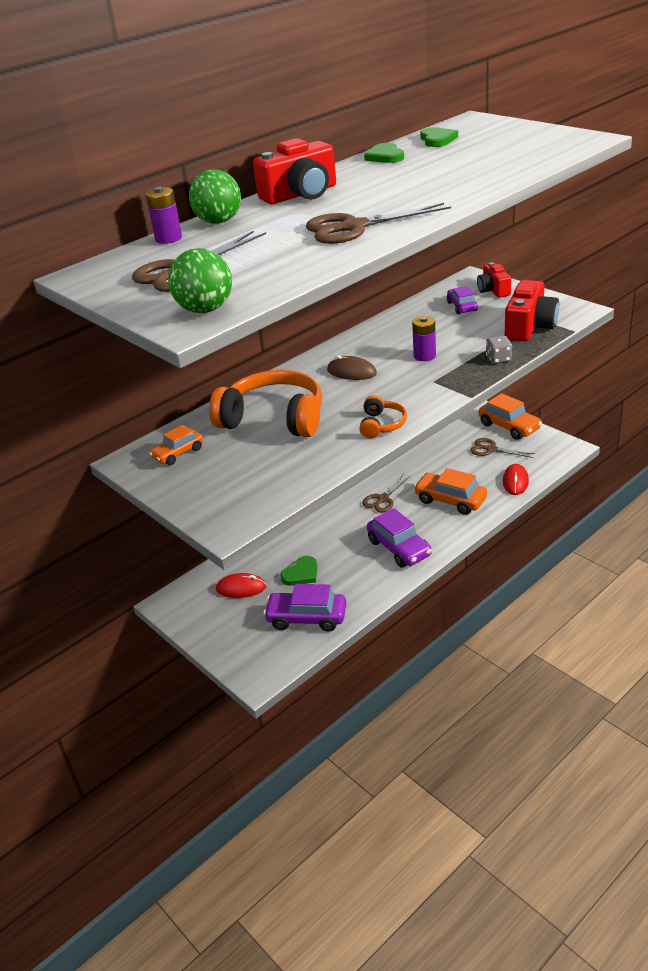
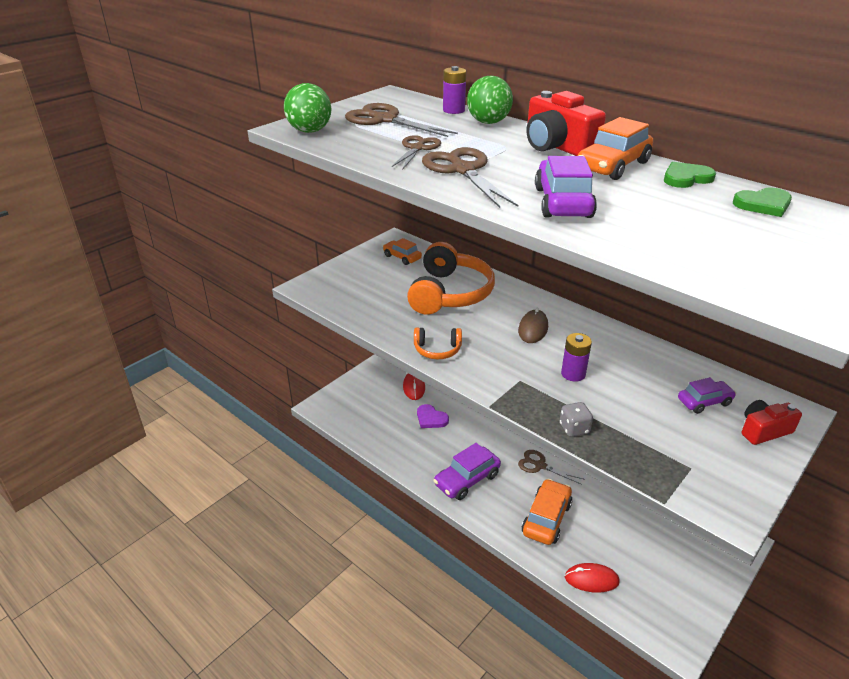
camera: 80 degrees right, 0 degrees up
(301, 573) = (431, 418): green heart -> purple heart
(307, 618) = (379, 426): purple car -> purple car (562, 202)
(491, 449) = (651, 558): brown scissors -> brown scissors (417, 148)
(509, 426) = (708, 579): orange car -> orange car (613, 166)
(529, 326) = (666, 459): red camera -> none

